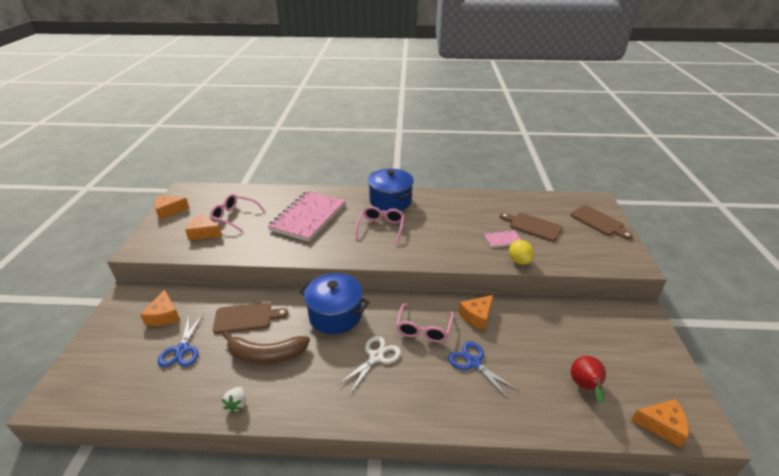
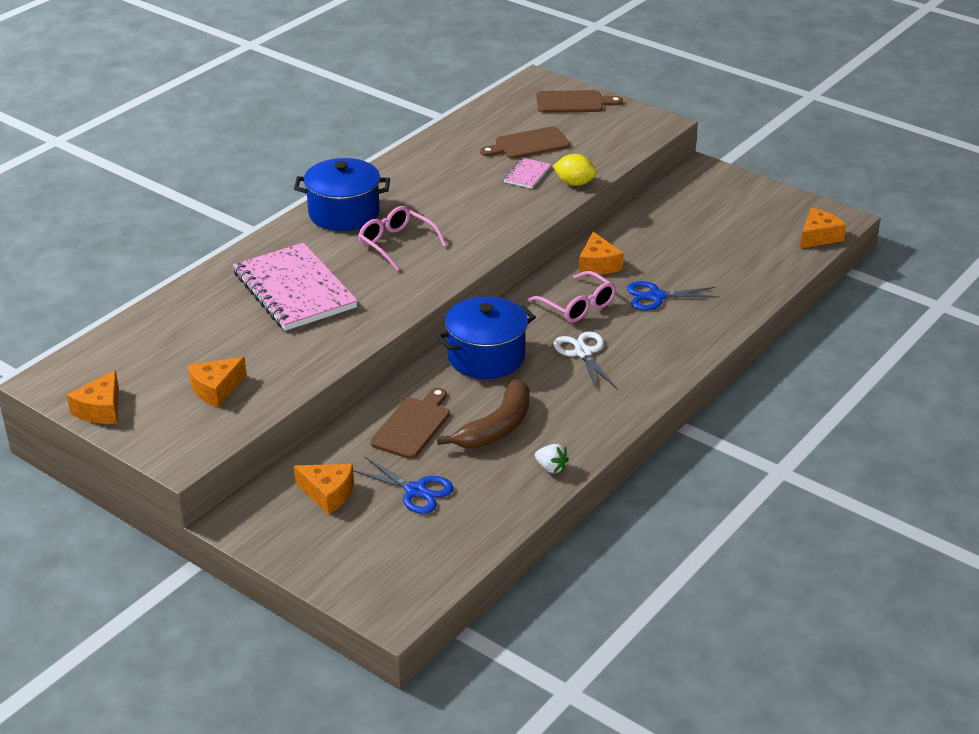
camera: 55 degrees left, 0 degrees up
(234, 217) = (205, 352): pink glasses -> none
(585, 387) = (747, 251): red pear -> none

